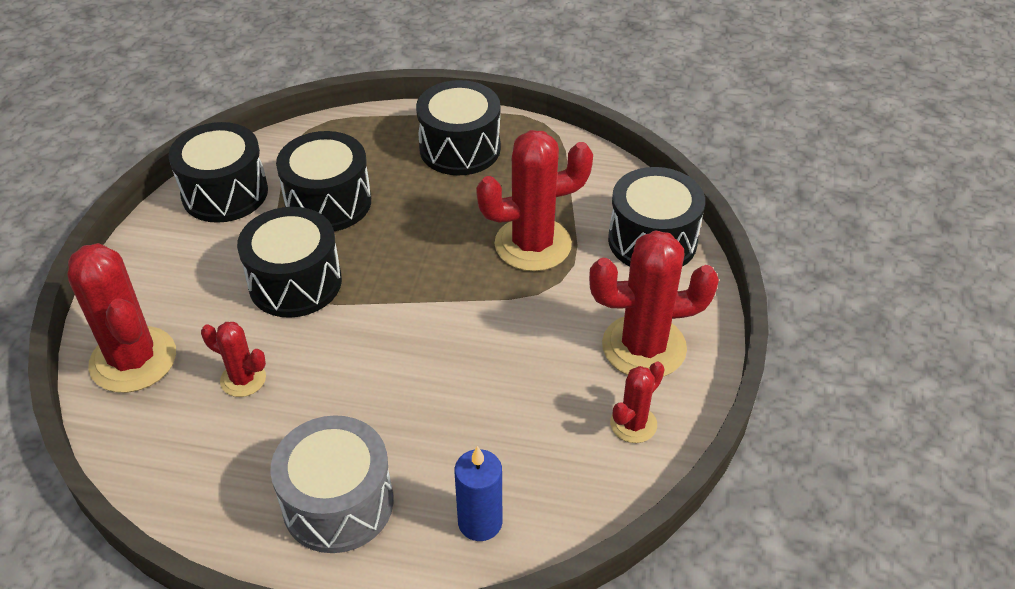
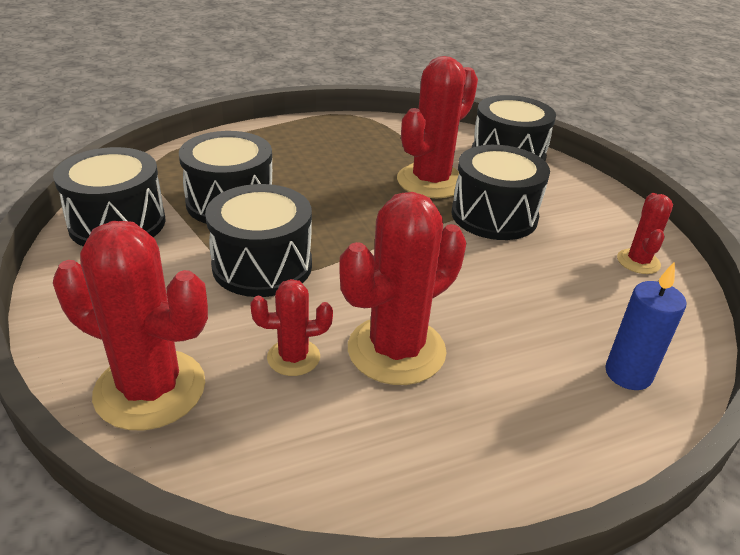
camera: 35 degrees left, 10 degrees down
(338, 503) = (501, 418): grey drum -> none
(460, 148) = (305, 142): black drum -> black drum (494, 215)
(644, 347) = (582, 215): red cactus -> red cactus (396, 350)

